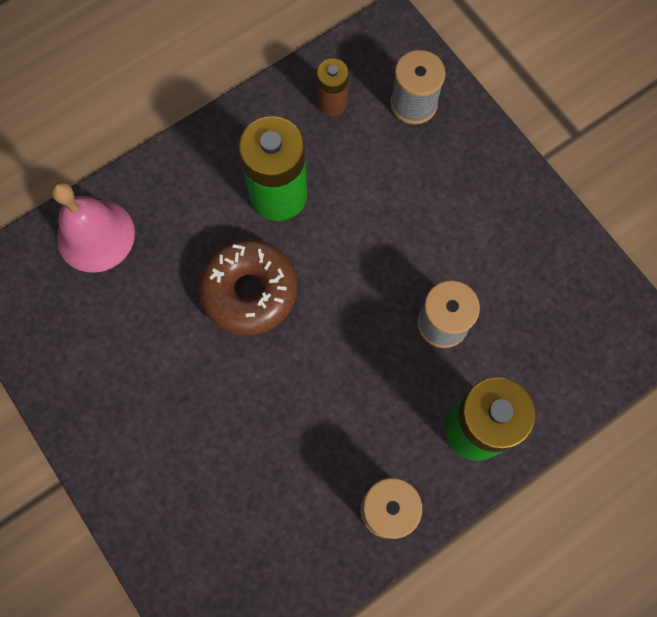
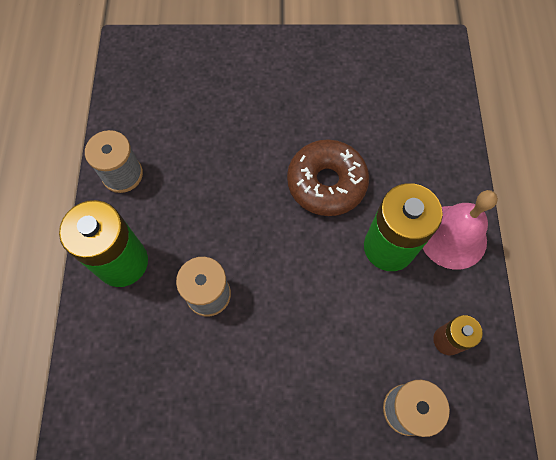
camera: 125 degrees right, 5 degrees down
(95, 235) = (432, 116): pink bell -> pink bell (452, 237)

